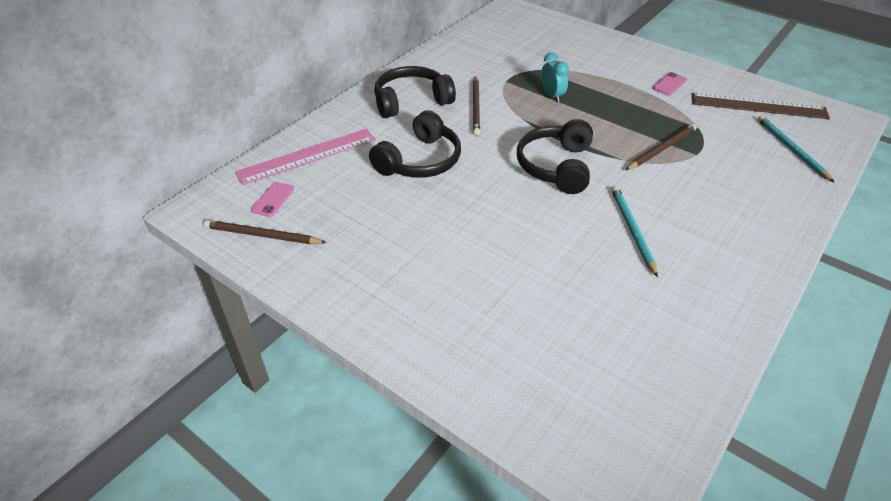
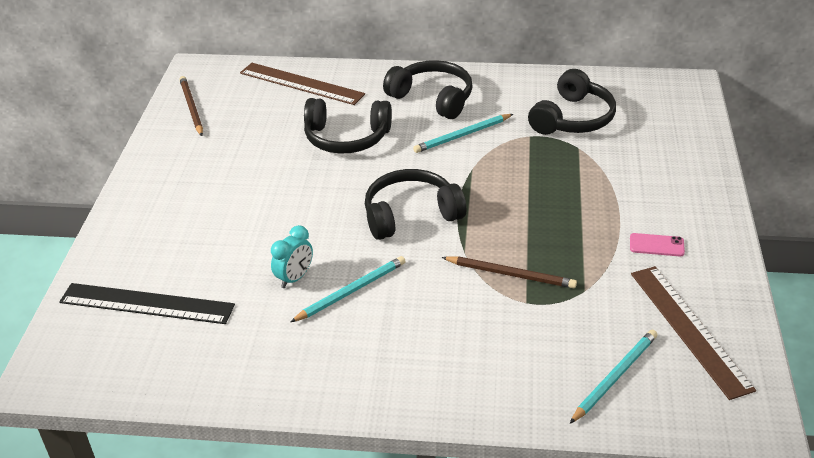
camera: 60 degrees right, 5 degrees down
(273, 199) = (235, 93): pink phone -> none
(307, 156) = (301, 83): pink ruler -> brown ruler
(476, 107) = (462, 135): brown pencil -> turquoise pencil
(502, 58) = (572, 118): none -> black headphones
(552, 96) = (534, 172): turquoise clock -> turquoise clock (294, 278)
(566, 369) = (147, 303): none -> black ruler

